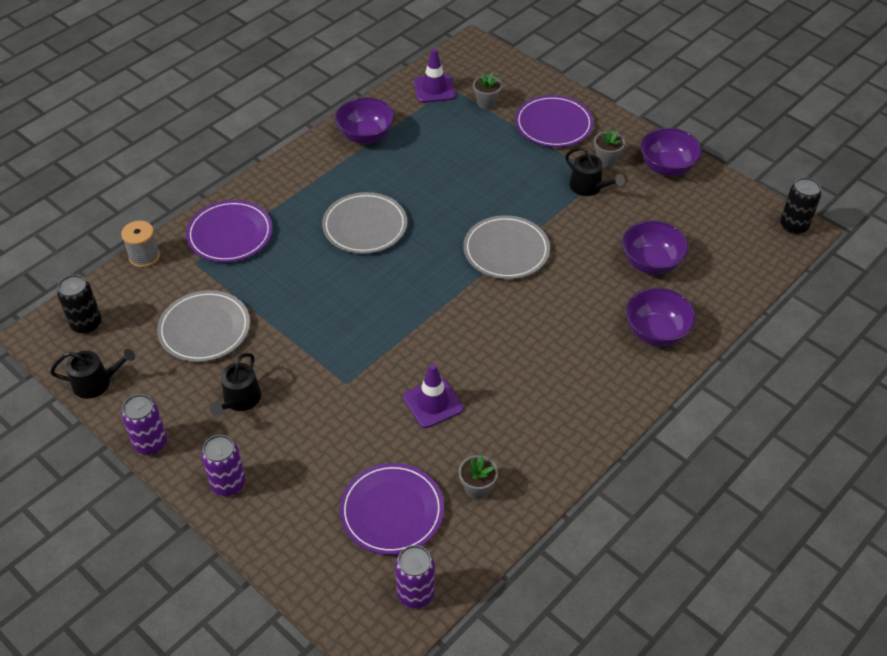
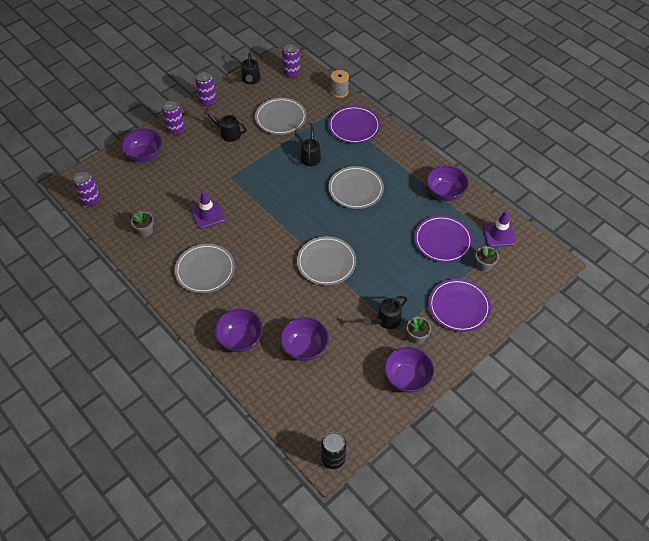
camera: 95 degrees right, 5 degrees up
(86, 324) = (291, 73): black can -> purple can
(294, 524) = (144, 155): none -> purple bowl
(295, 282) = (310, 156): none -> black watering can
(392, 511) = (141, 193): purple plate -> purple plate (442, 240)
(545, 390) = (205, 270): none -> grey plate

